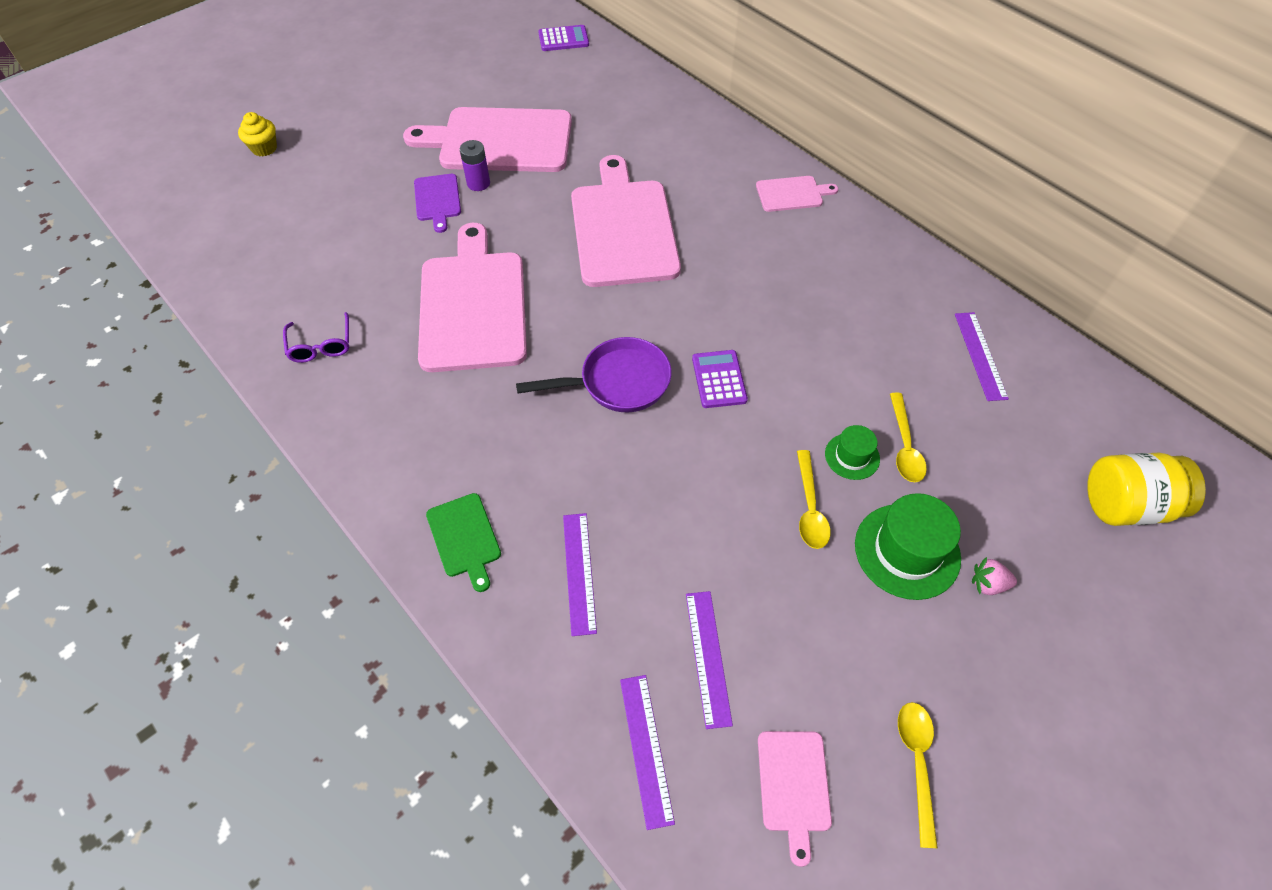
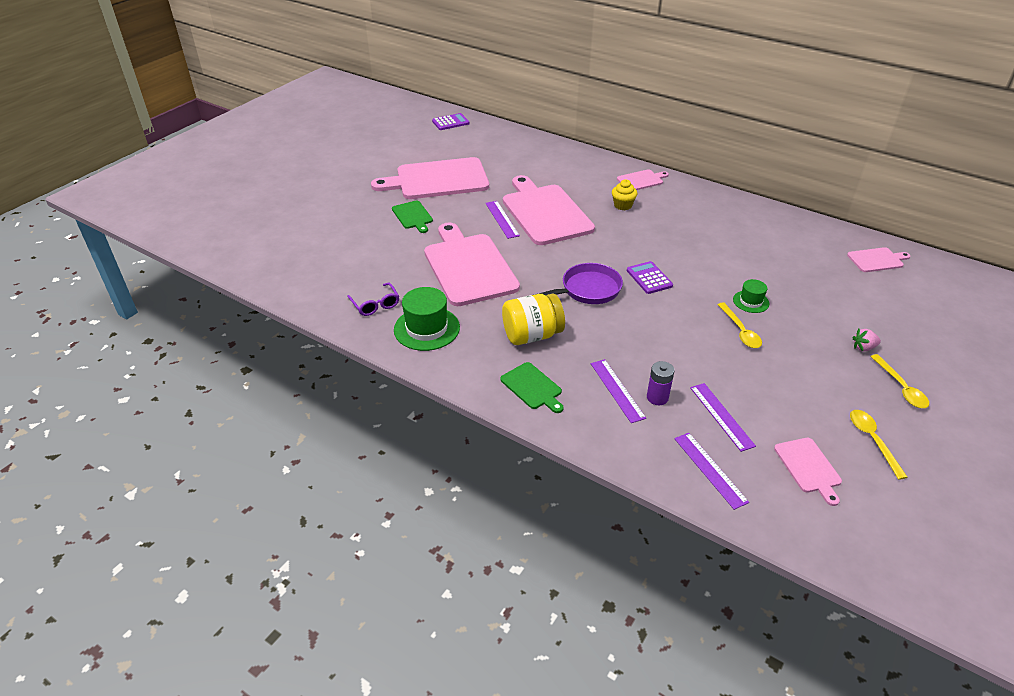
camera: 15 degrees left, 15 degrees down
(264, 148) = (273, 206): yellow cupcake -> yellow cupcake (623, 205)
(437, 200) = (413, 216): purple cutting board -> green cutting board
(478, 183) = (436, 203): purple battery -> purple battery (657, 397)
(904, 446) = (778, 291): yellow spoon -> yellow spoon (901, 387)
(907, 551) = (809, 341): green hat -> green hat (427, 328)
(980, 355) = (797, 241): purple ruler -> purple ruler (502, 219)
(1093, 419) = (877, 260): none -> pink cutting board
(1126, 505) = (917, 296): yellow jar -> yellow jar (532, 335)

